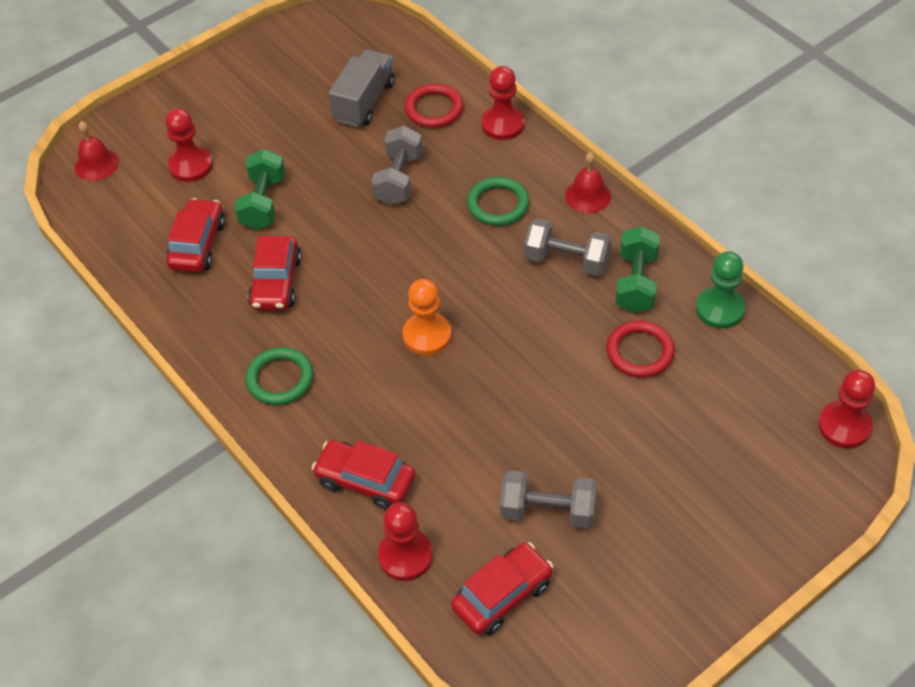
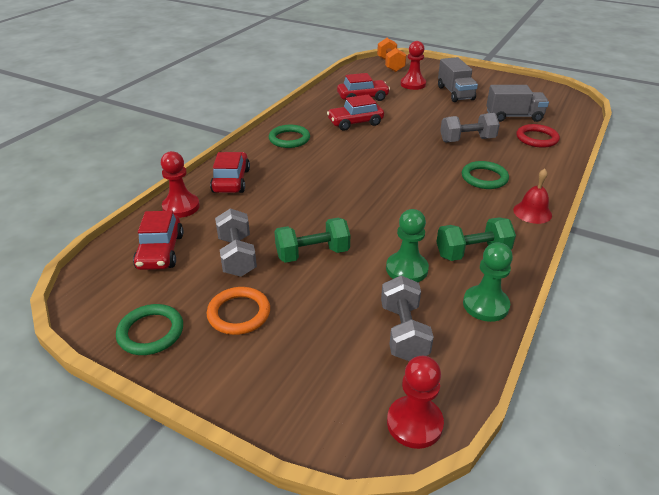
camera: 65 degrees right, 15 degrees down
(96, 164) = (390, 65): red bell -> orange dumbbell
(254, 130) = (455, 93): none -> grey truck
(263, 203) = (407, 107): green dumbbell -> green dumbbell (312, 254)
(427, 335) = (353, 176): orange pawn -> none
(502, 596) = (160, 251): red car -> red car turned 60 degrees clockwise
(503, 124) = (555, 164): red pawn -> none
(567, 260) = (463, 216): grey dumbbell -> grey dumbbell (403, 332)
(640, 352) = (407, 269): red ring -> green pawn
(653, 531) = (239, 313): none -> orange ring
(653, 624) = (151, 332): none -> green ring

